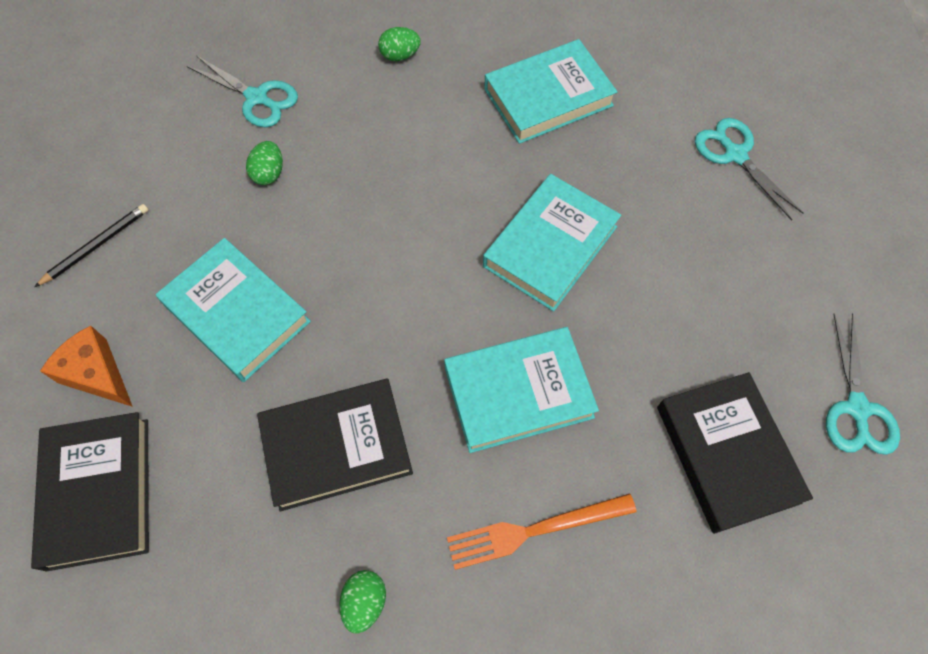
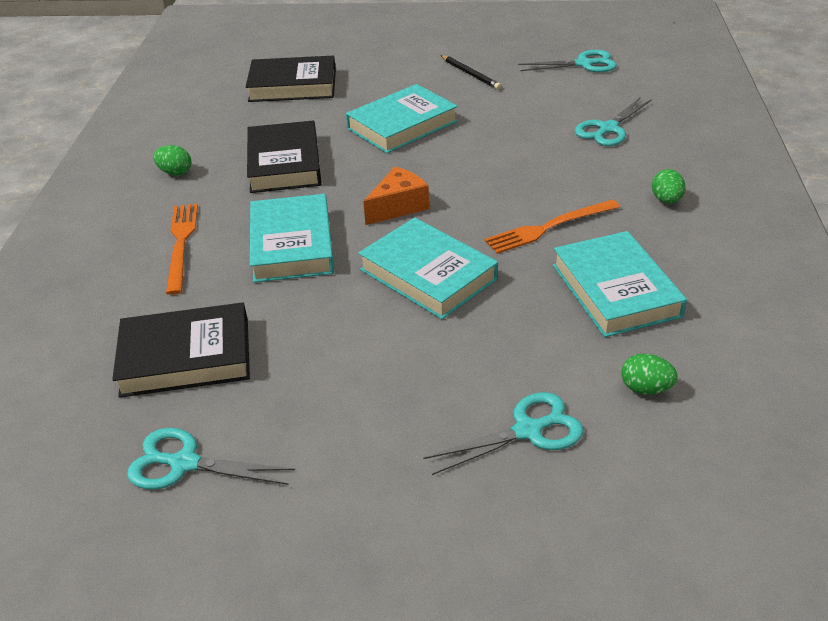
camera: 100 degrees right, 25 degrees down
(87, 120) = (584, 64): none -> turquoise scissors
(97, 374) = (371, 80): orange cheese -> orange cheese (398, 207)
(269, 173) = (527, 135): green egg -> green egg (645, 388)
(457, 148) = (549, 227): none -> orange fork

